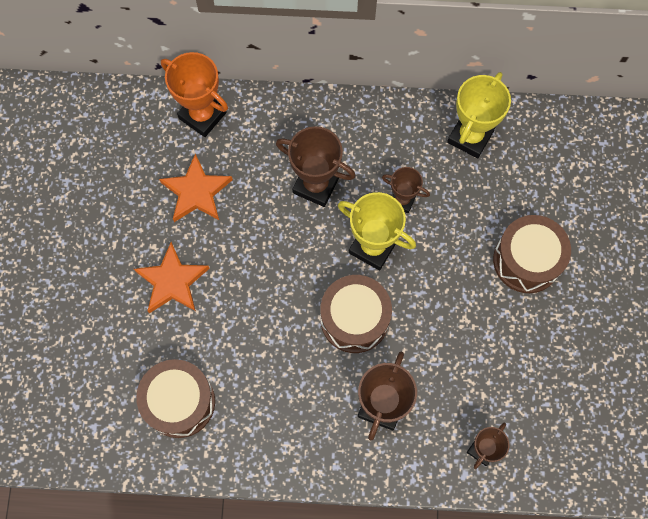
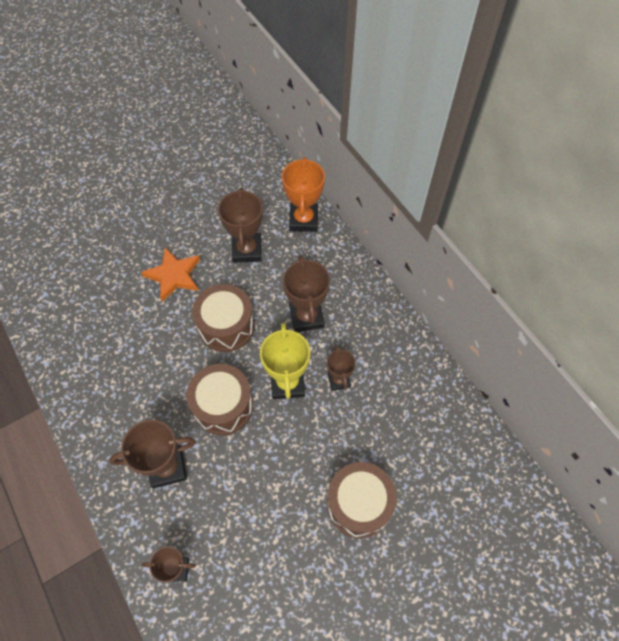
camera: 55 degrees right, 10 degrees down
(180, 402) = (91, 333): brown drum -> brown drum (226, 326)
(196, 192) = (247, 250): orange star -> brown trophy
(470, 137) = (427, 396): yellow trophy -> none

